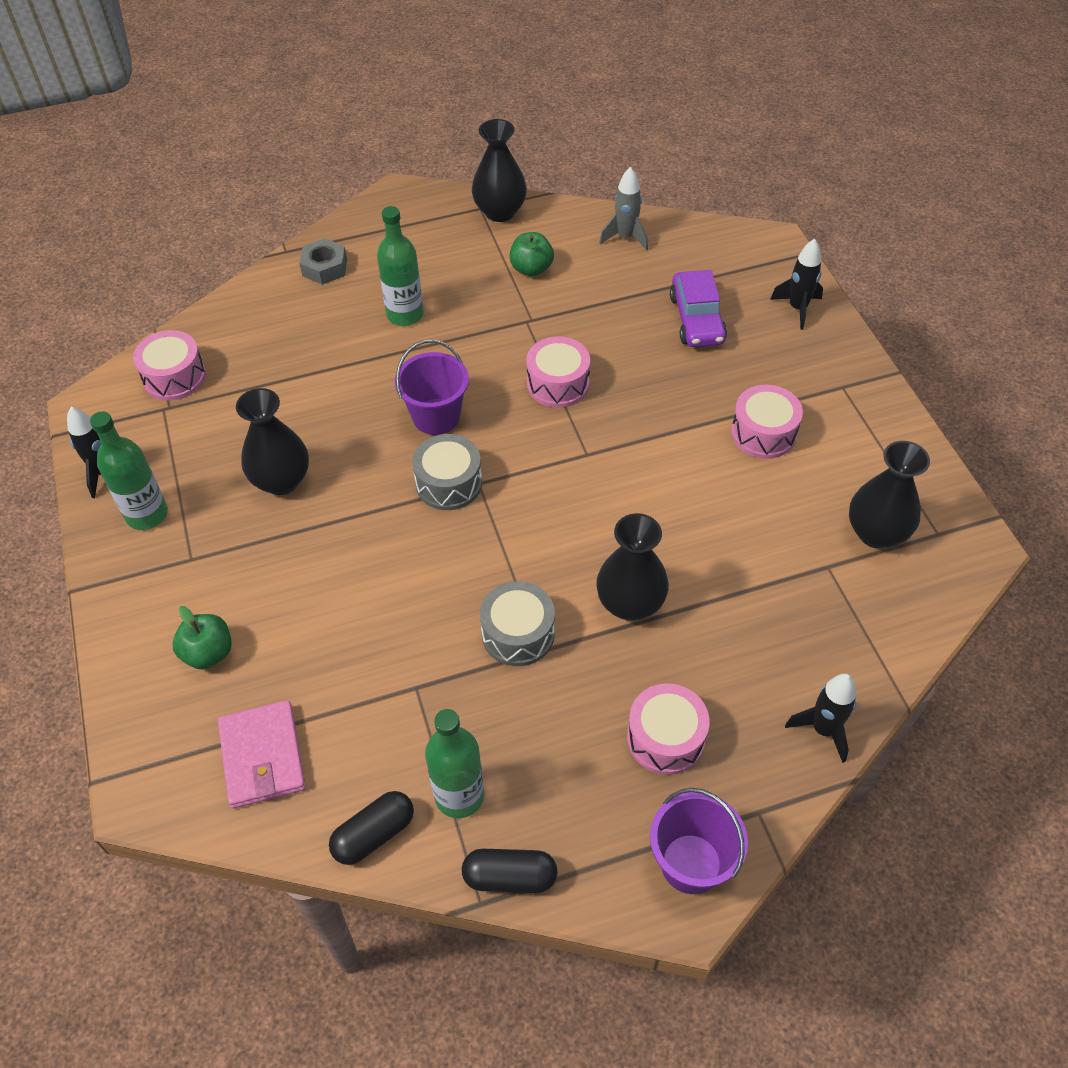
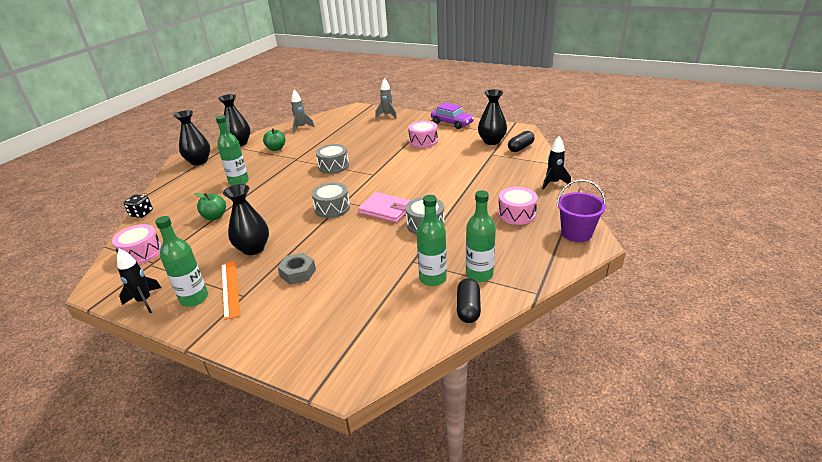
camera: 45 degrees left, 20 degrees down
(191, 532) = (230, 288): none -> orange ruler
(208, 653) = (302, 315): green apple -> green apple (215, 216)
(241, 292) = (141, 213): none -> black dice
(262, 756) = (383, 324): pink wallet -> pink wallet (386, 210)
(324, 267) = (177, 188): grey nut -> grey nut (298, 273)
(400, 742) = (432, 278): none -> green bottle
(436, 416) = (297, 196): purple bucket -> none
(510, 877) = (534, 279): black capsule -> black capsule (520, 148)
(558, 384) = (333, 166): pink drum -> grey drum
(630, 604) = (450, 195): black vase -> black vase (199, 161)
(696, 319) = (358, 131): purple car -> purple car (452, 123)
(797, 308) = (387, 115): black rocket -> grey rocket

